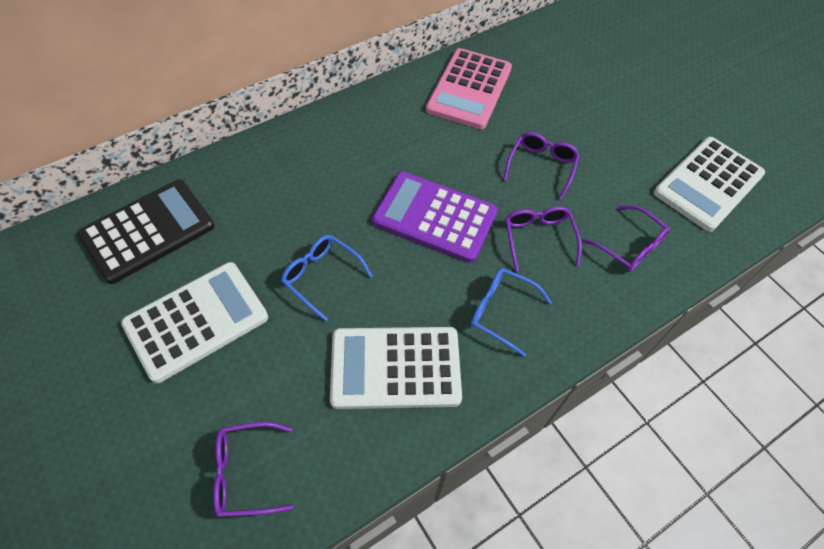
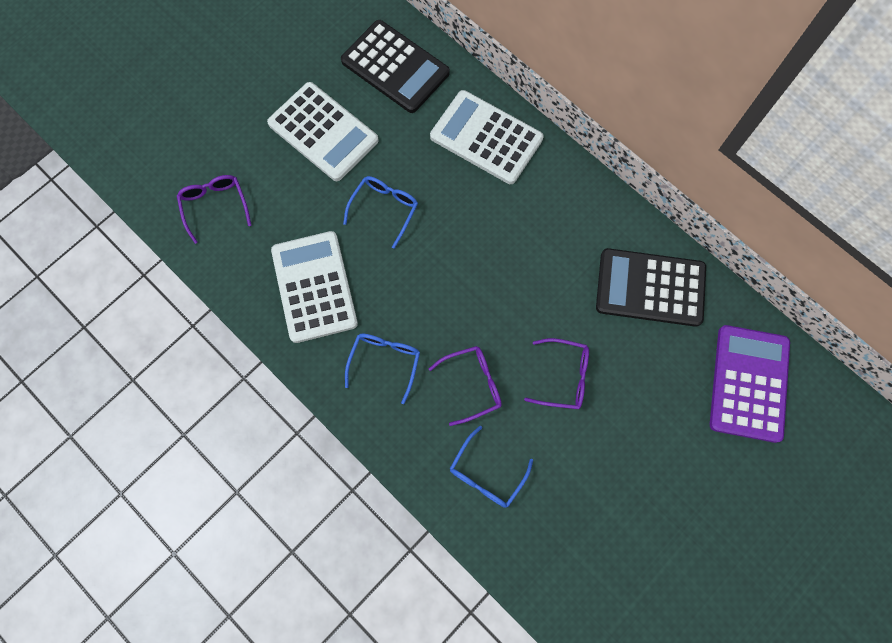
camera: 80 degrees right, 15 degrees up
(434, 217) = (471, 286): purple calculator -> purple calculator (748, 383)
(469, 89) = (650, 288): pink calculator -> black calculator
(629, 246) = (487, 473): purple glasses -> blue glasses
(708, 184) = (593, 558): white calculator -> white calculator (486, 138)

